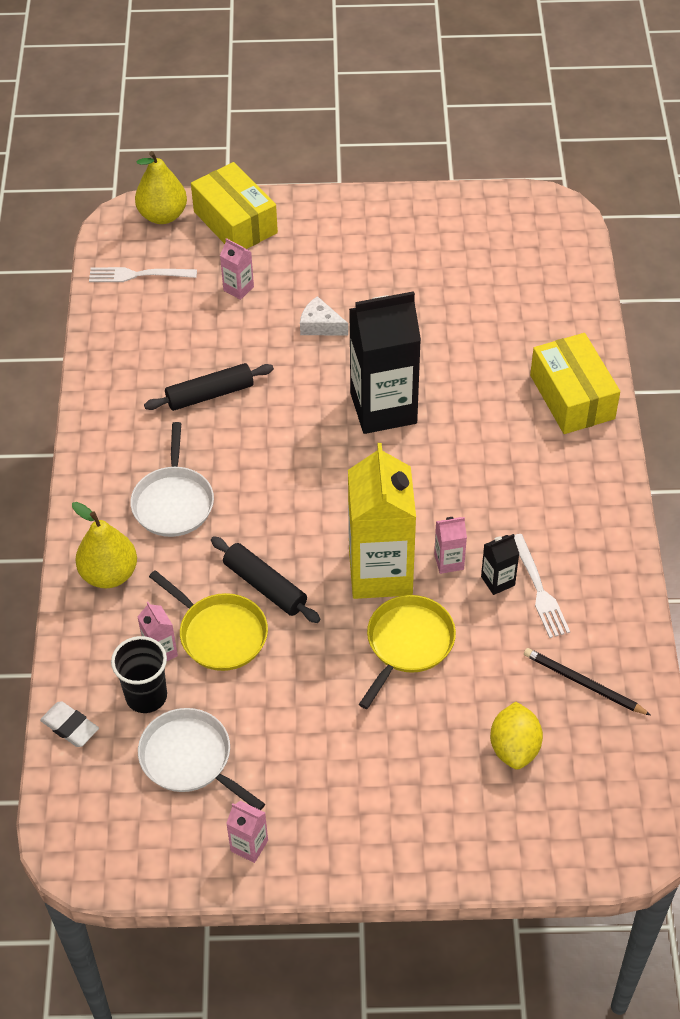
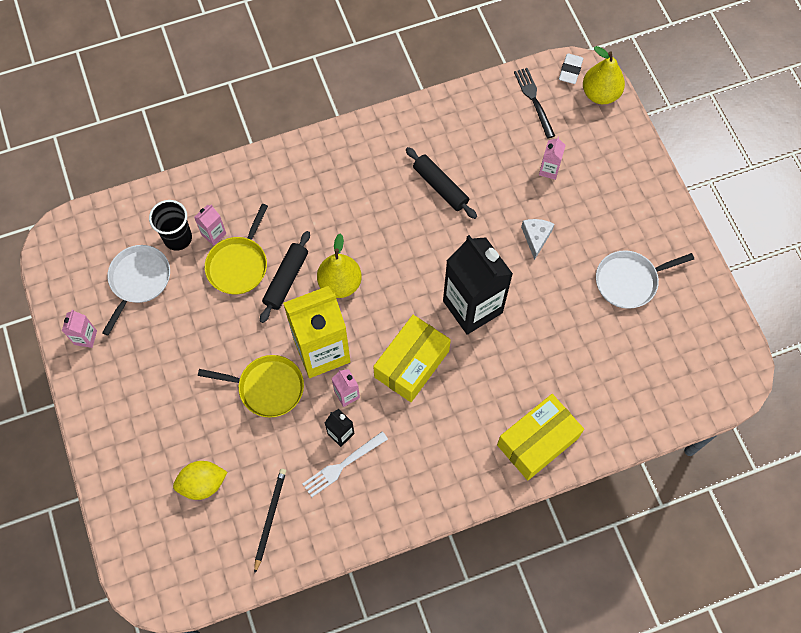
camera: 70 degrees right, 15 degrees up
(70, 727) = (143, 203): white eraser -> white eraser (570, 70)
(109, 574) = (265, 181): yellow pear -> yellow pear (340, 284)
(137, 275) = (533, 100): white fork -> black fork
(173, 502) = (337, 198): white pan -> white pan (629, 281)
(235, 222) = (615, 144): yellow box -> yellow box (411, 364)

